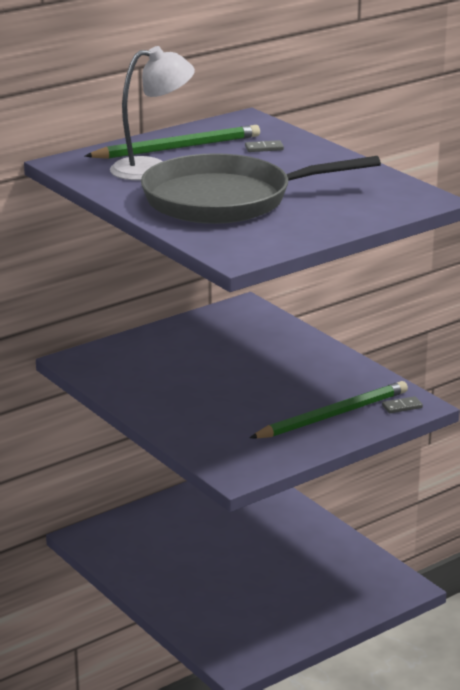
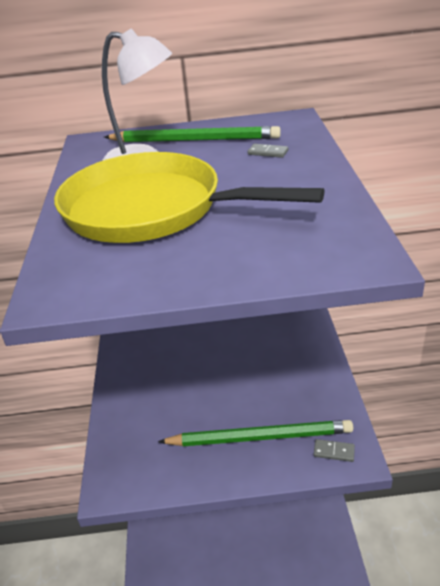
camera: 35 degrees right, 10 degrees up
(225, 200) = (151, 209): grey pan -> yellow pan

